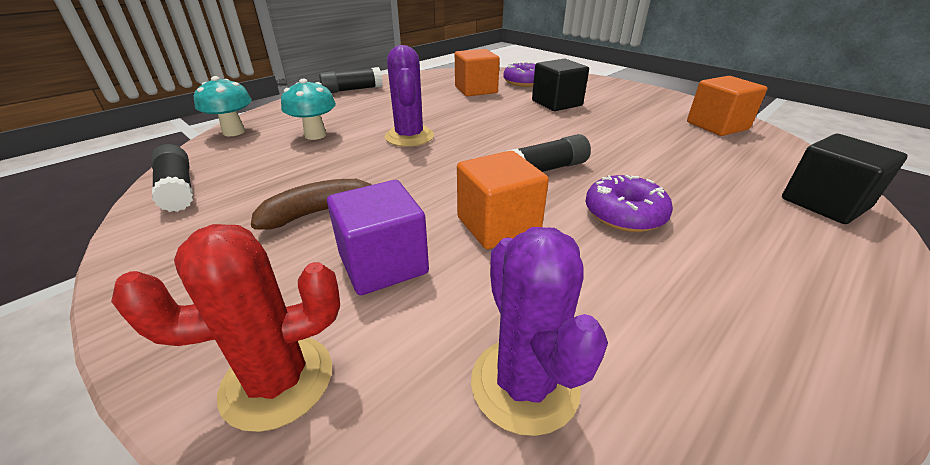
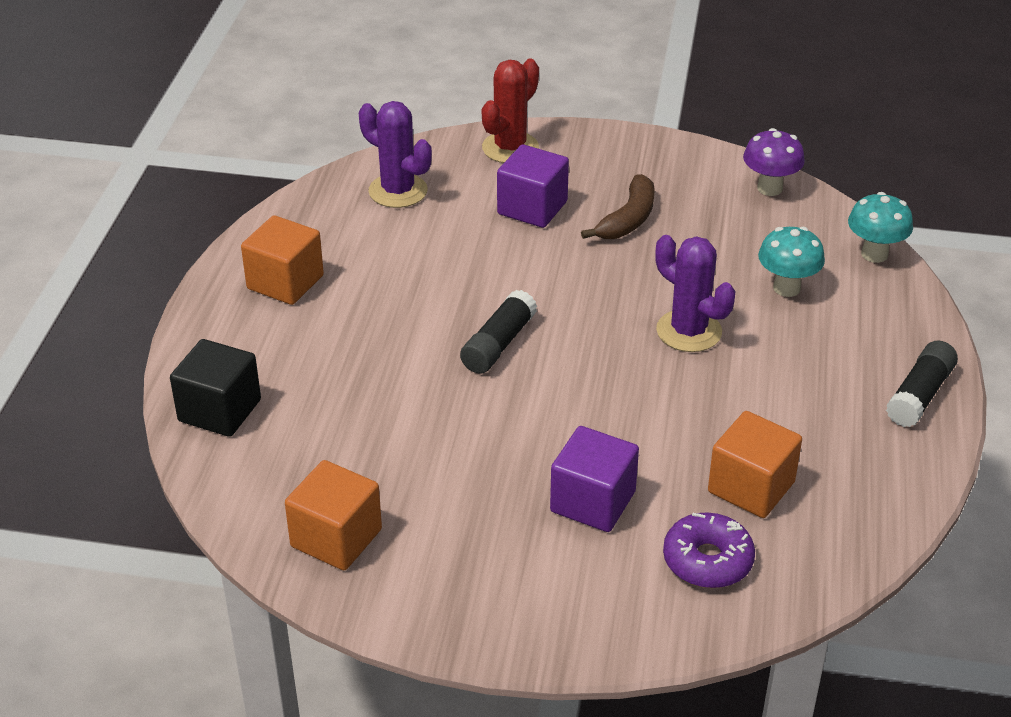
camera: 145 degrees right, 5 degrees up
(178, 189) = (769, 188): black glue stick -> purple mushroom
(498, 225) = (486, 265): orange cube -> orange cube (285, 282)
(556, 103) = (593, 502): black cube -> purple cube
(624, 214) = (395, 318): purple donut -> none

